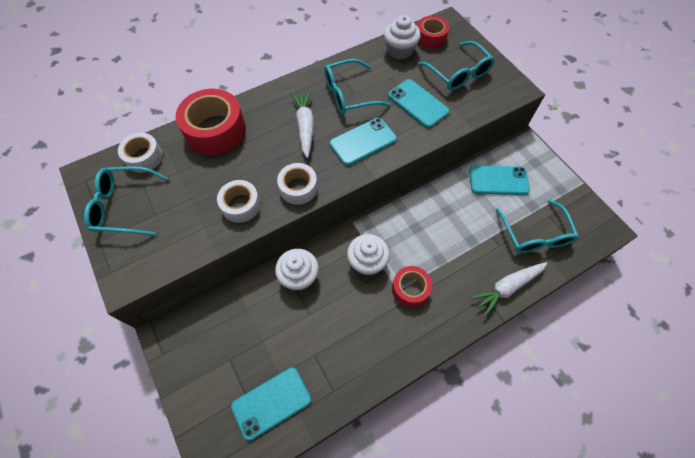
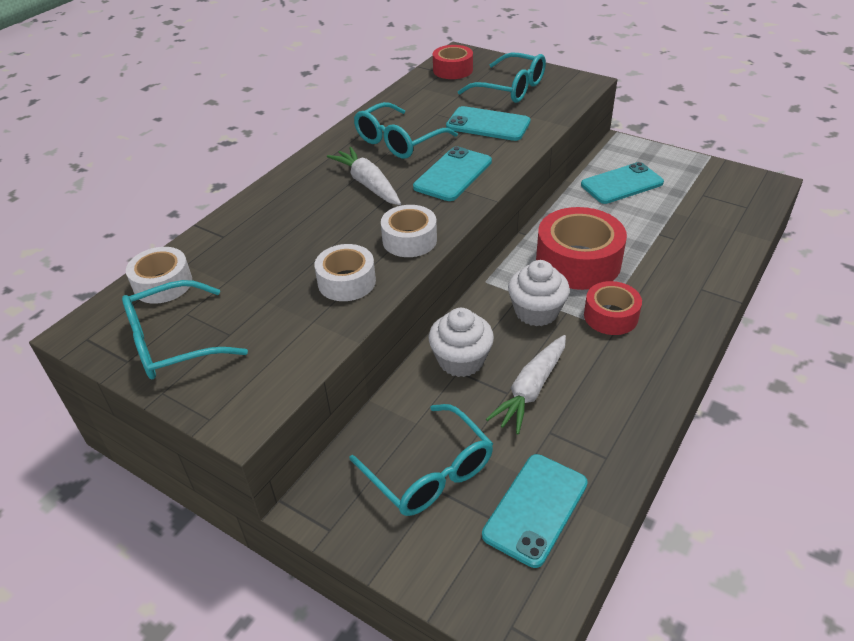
camera: 25 degrees left, 20 degrees down
(215, 130) = (248, 225): red tape -> red tape (578, 262)
(400, 50) = (426, 89): white cupcake -> none
(507, 288) = (716, 271): white carrot -> white carrot (531, 390)
(534, 234) = (702, 215): turquoise glasses -> turquoise glasses (429, 472)

